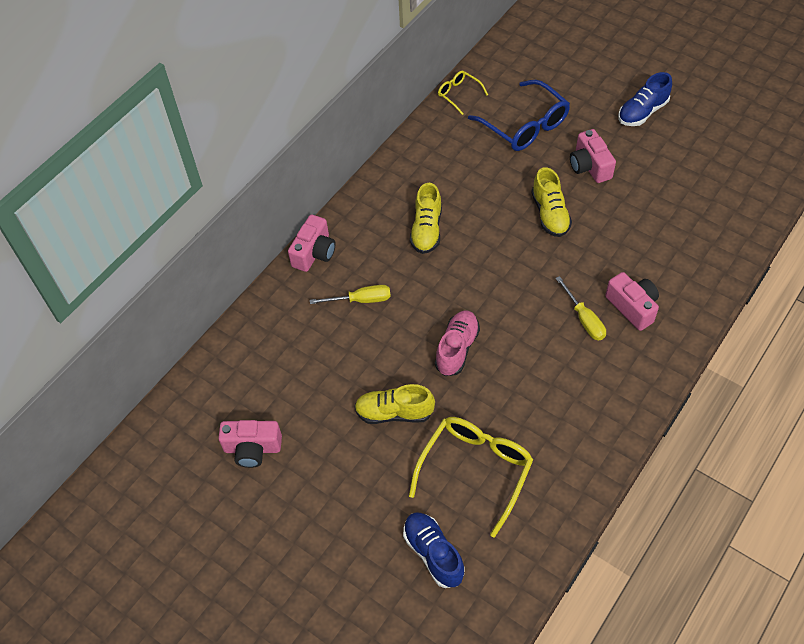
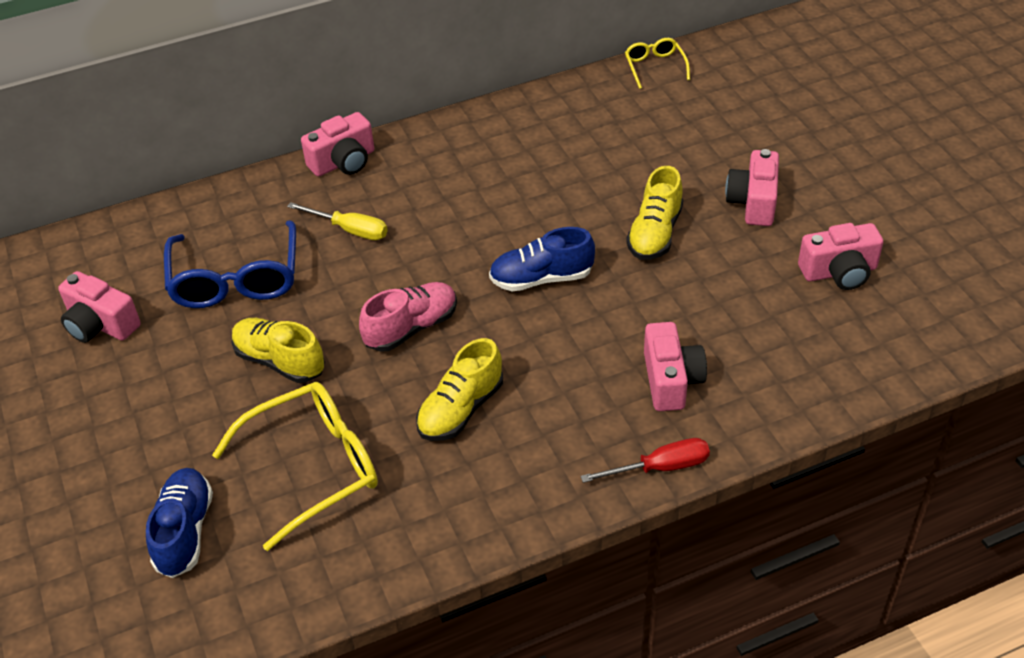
camera: 30 degrees right, 10 degrees down
(426, 230) = (489, 190): yellow shoe -> yellow shoe (461, 409)
(525, 125) = (708, 128): blue glasses -> blue glasses (236, 279)
(584, 319) = (595, 366): yellow screwdriver -> none
(642, 112) = (878, 170): blue shoe -> blue shoe (541, 278)
(668, 364) = (660, 467): none -> red screwdriver
(670, 191) = (839, 272): none -> pink camera

